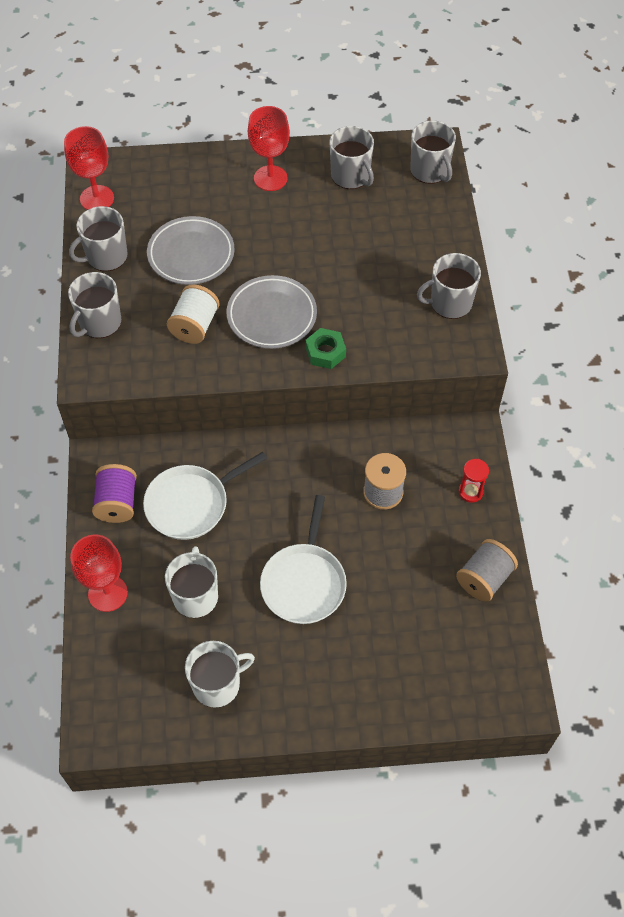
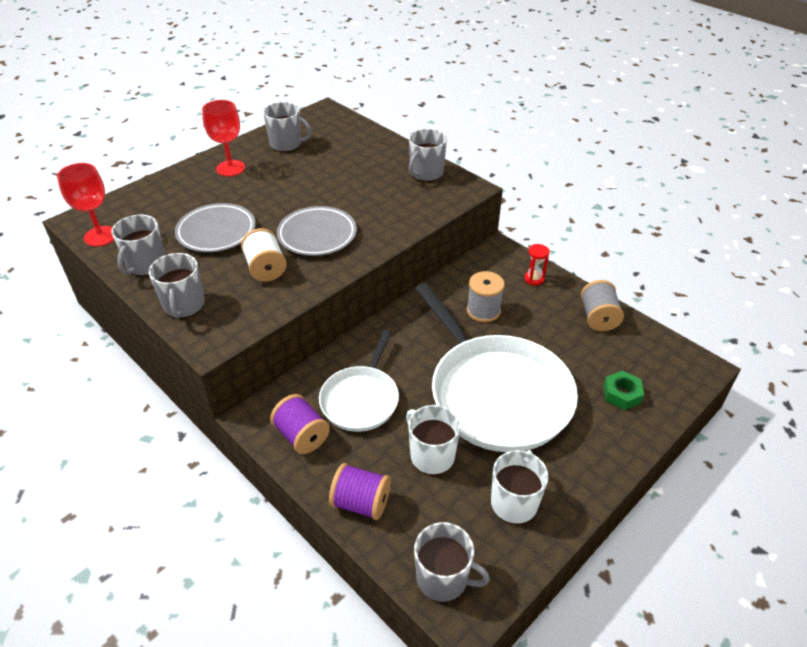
camera: 40 degrees left, 15 degrees down
(108, 593) = (361, 503): red goblet -> purple spool
(304, 582) = (496, 394): white pan -> white pan, size x1.80
(325, 352) = (378, 235): green nut -> green nut (621, 394)
(430, 170) = (335, 121): grey mug -> grey mug (443, 578)

